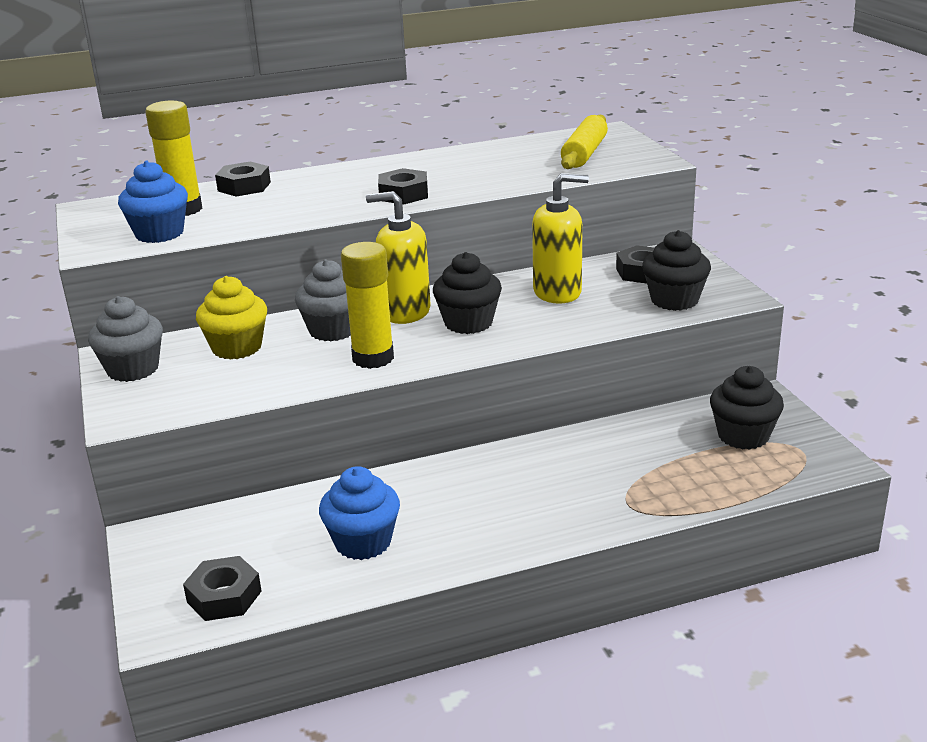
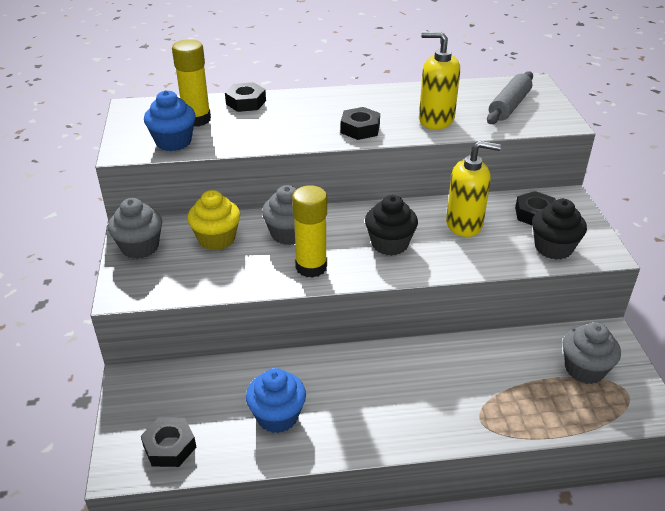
camera: 10 degrees right, 10 degrees up
(405, 312) = (345, 225): yellow soap dispenser -> yellow soap dispenser (436, 120)
(584, 154) = (509, 106): yellow rolling pin -> grey rolling pin
(743, 436) = (584, 369): black cupcake -> grey cupcake

